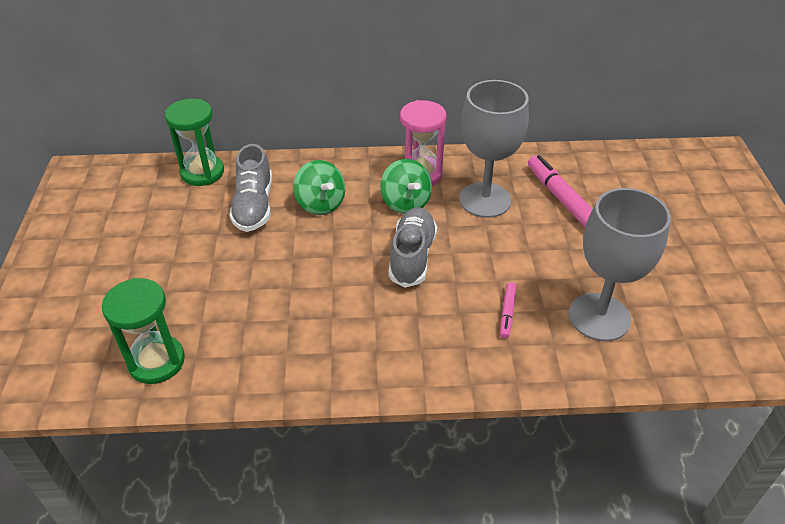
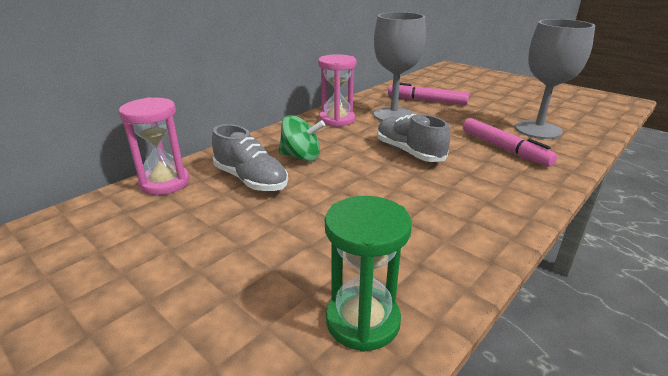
camera: 45 degrees left, 15 degrees down
(202, 172) = (165, 183): green hourglass -> pink hourglass
(405, 203) = (354, 133): green spinning top -> none
(507, 313) = (504, 149): pink marker -> pink marker, size x1.90

